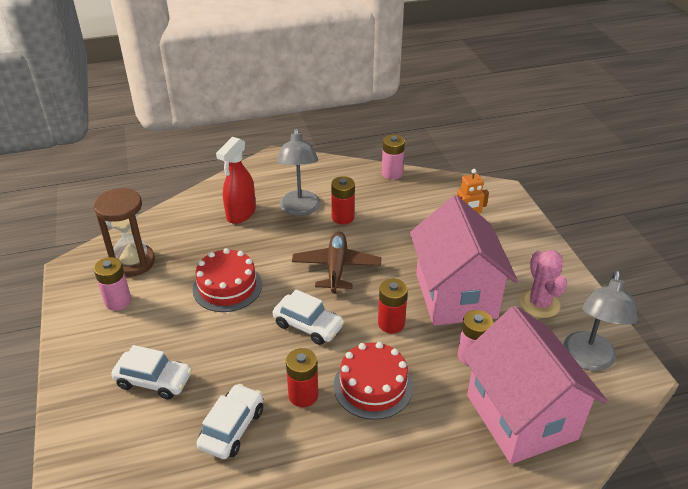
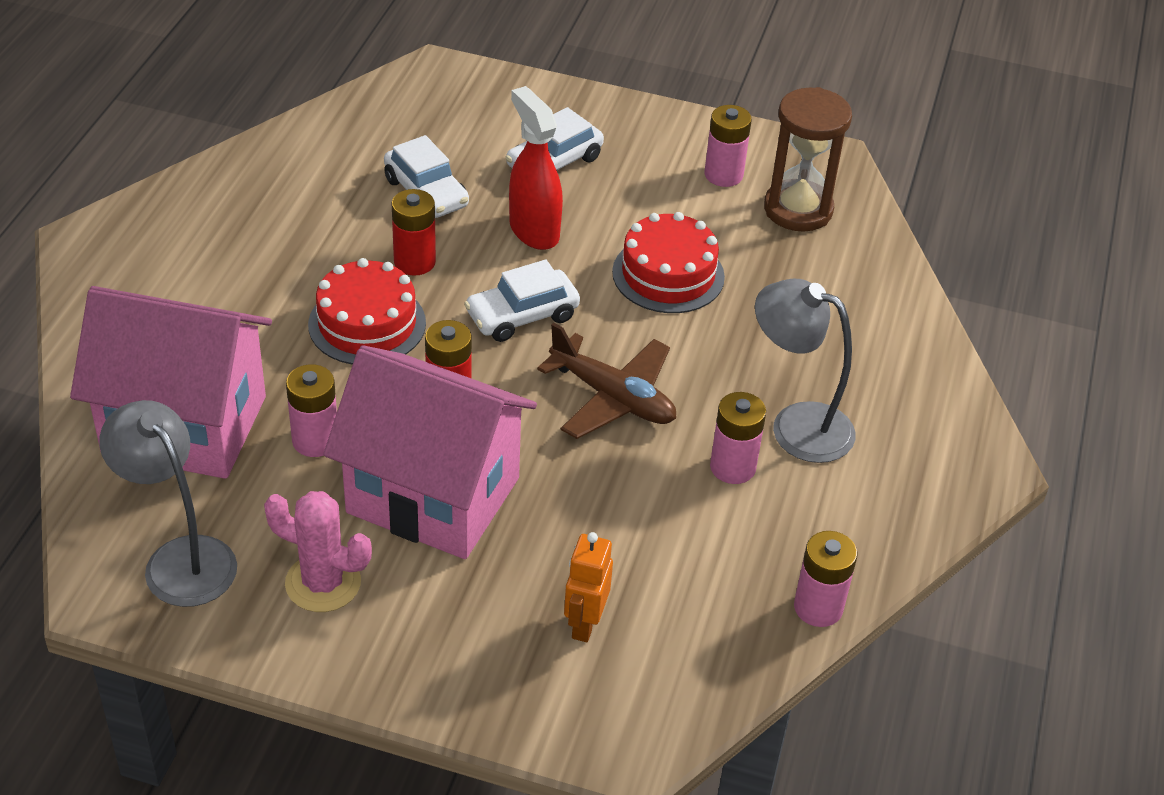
camera: 120 degrees right, 5 degrees up
(241, 214) = (836, 352): red spray bottle -> red spray bottle (533, 230)
(343, 217) = (732, 467): red battery -> pink battery

